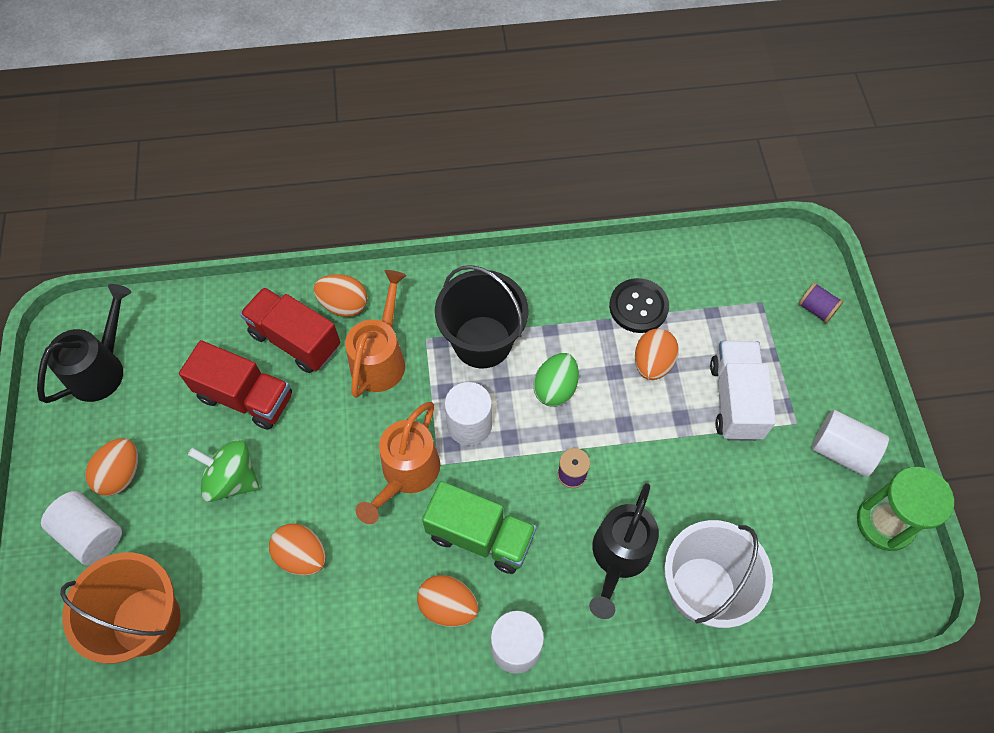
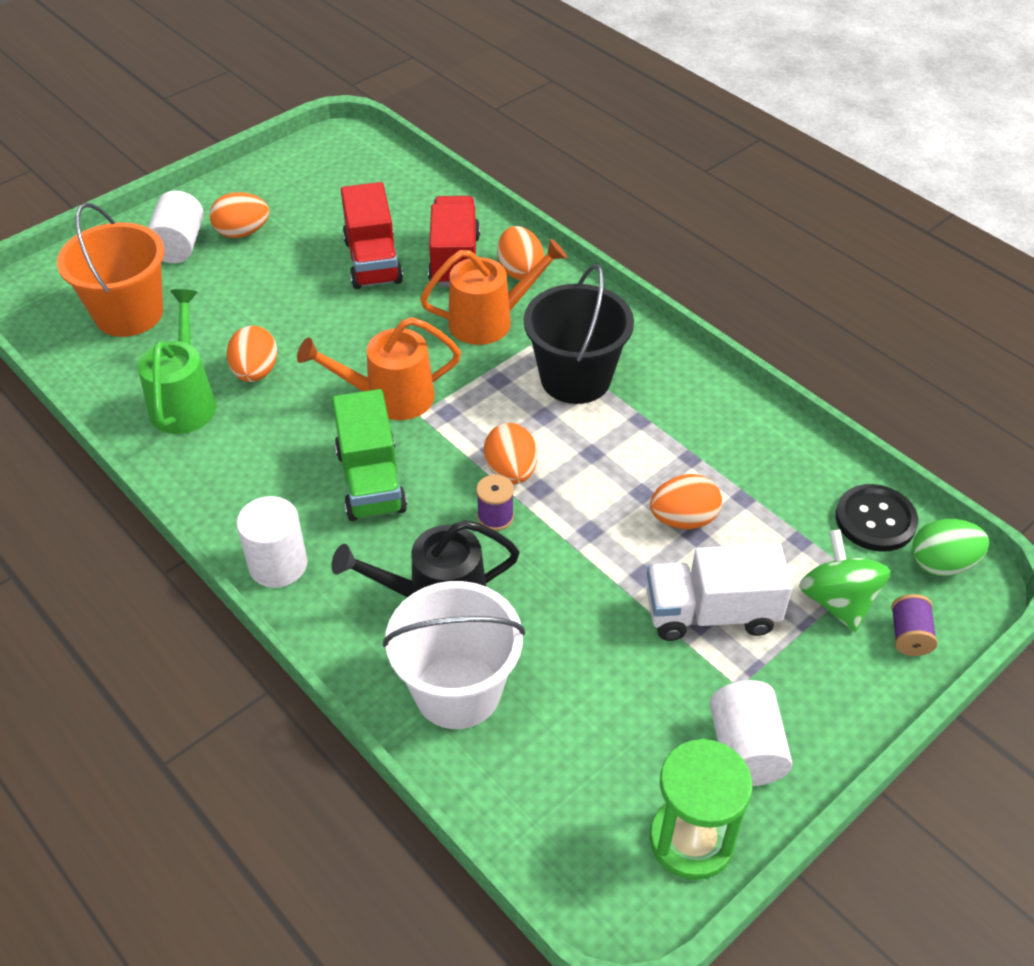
camera: 55 degrees right, 15 degrees down
(102, 368) = (325, 172): black watering can -> none
(232, 479) = (291, 294): green spinning top -> green spinning top (837, 601)
(291, 627) = (185, 400): none -> green watering can
(448, 606) = (282, 494): orange egg -> orange egg (511, 472)
(469, 425) = (479, 414): white cylinder -> none
(555, 388) = (577, 457): green egg -> green egg (942, 564)
(638, 307) = (739, 475): black button -> black button (875, 520)
(735, 400) = (711, 613): white truck -> white truck turned 150 degrees counterclockwise

